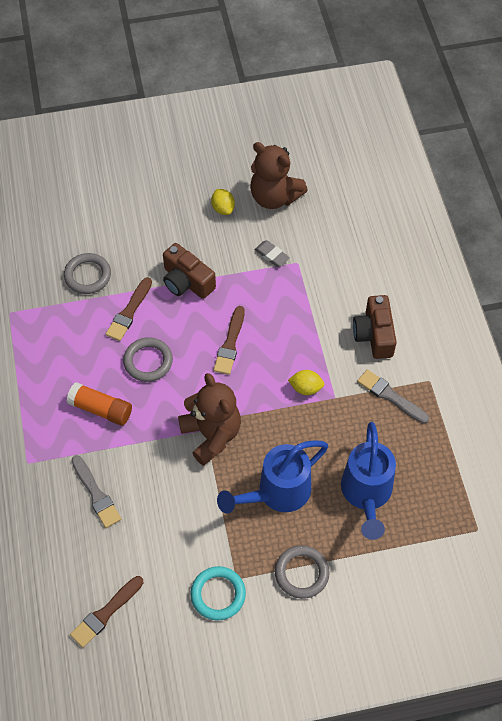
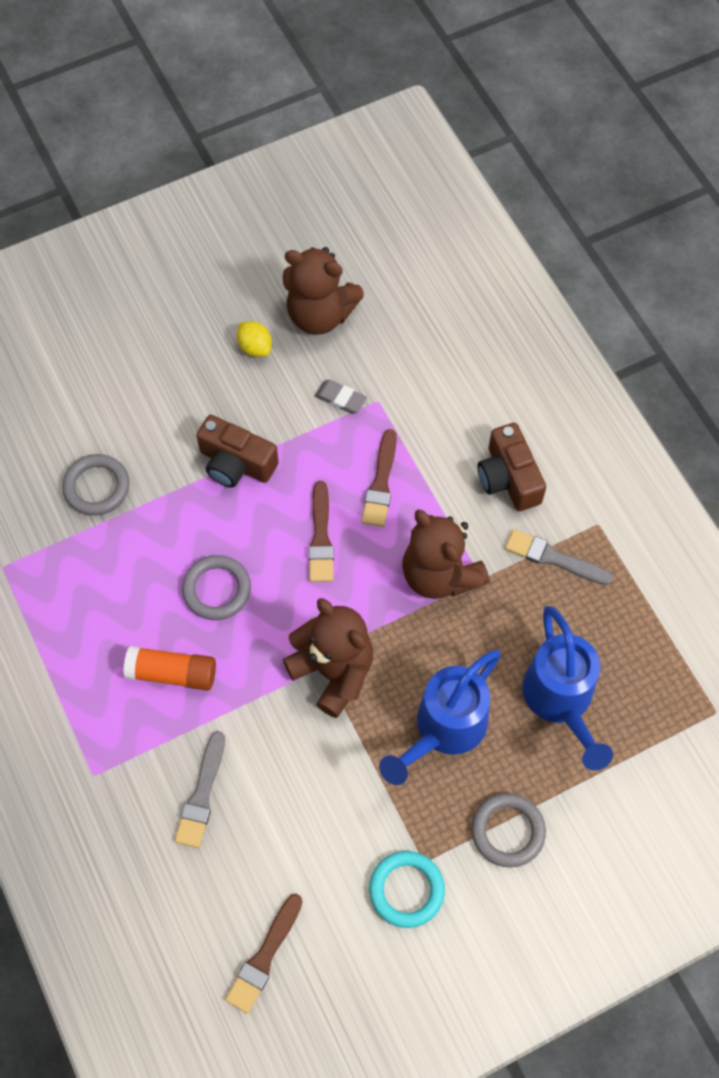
camera: 15 degrees left, 5 degrees up
(96, 494) = (201, 795): grey brush -> grey brush turned 60 degrees clockwise
(129, 312) = (170, 525): brown brush -> brown brush (381, 483)
(306, 388) = (440, 574): yellow lemon -> brown teddy bear

